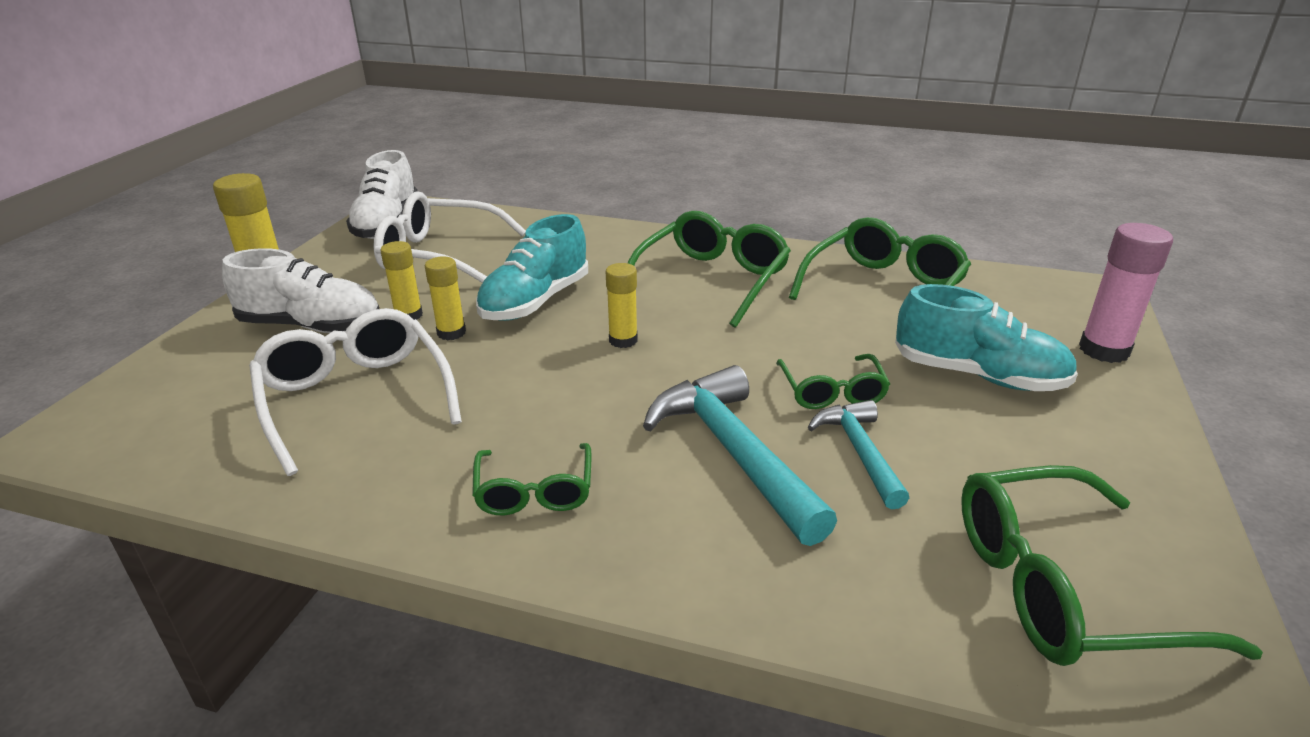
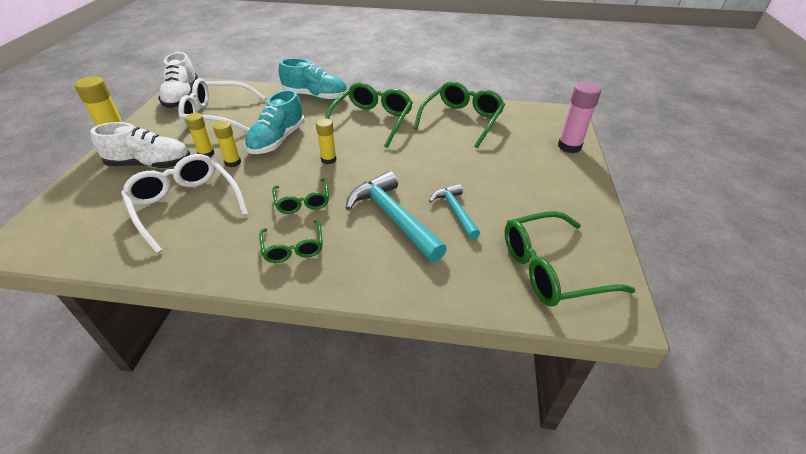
camera: 10 degrees left, 10 degrees up
(832, 392) = (439, 180): green glasses -> green glasses (302, 202)
(978, 375) = (510, 165): turquoise shoe -> turquoise shoe (315, 96)

